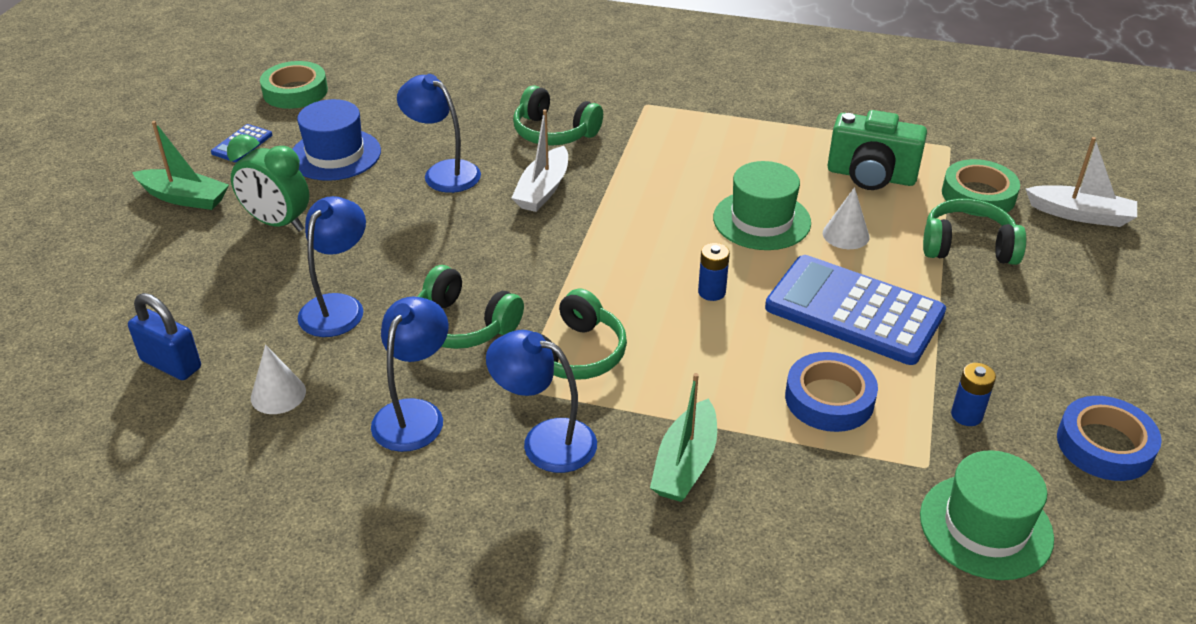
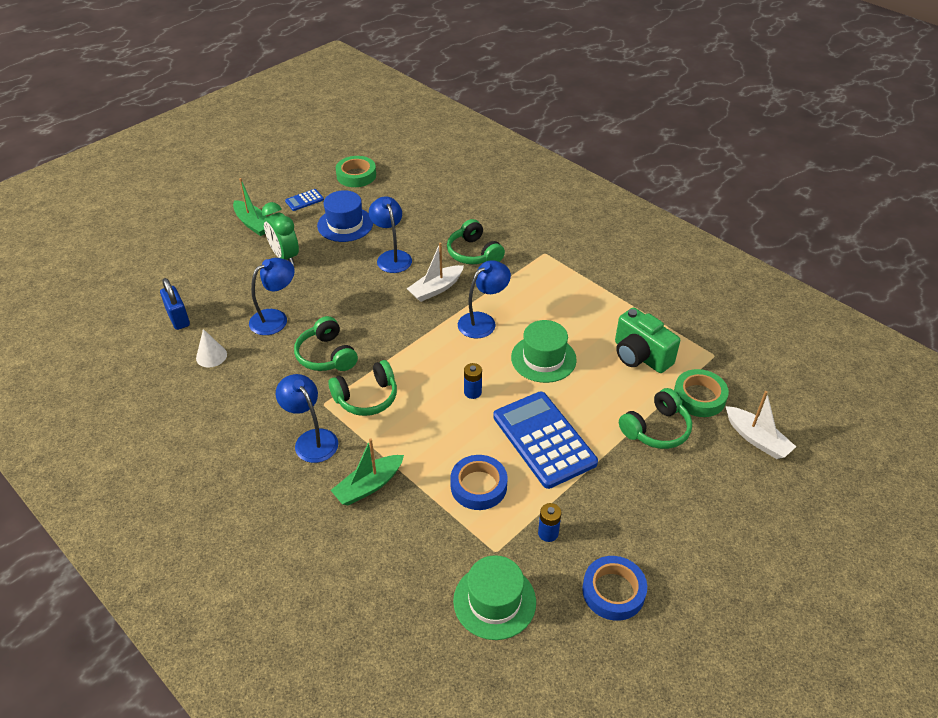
camera: 30 degrees right, 5 degrees up
(414, 414) = (263, 395): blue lamp -> blue lamp (483, 321)
(846, 235) = (586, 389): white cone -> none
(967, 247) = (656, 429): green headphones -> green headphones turned 105 degrees clockwise

